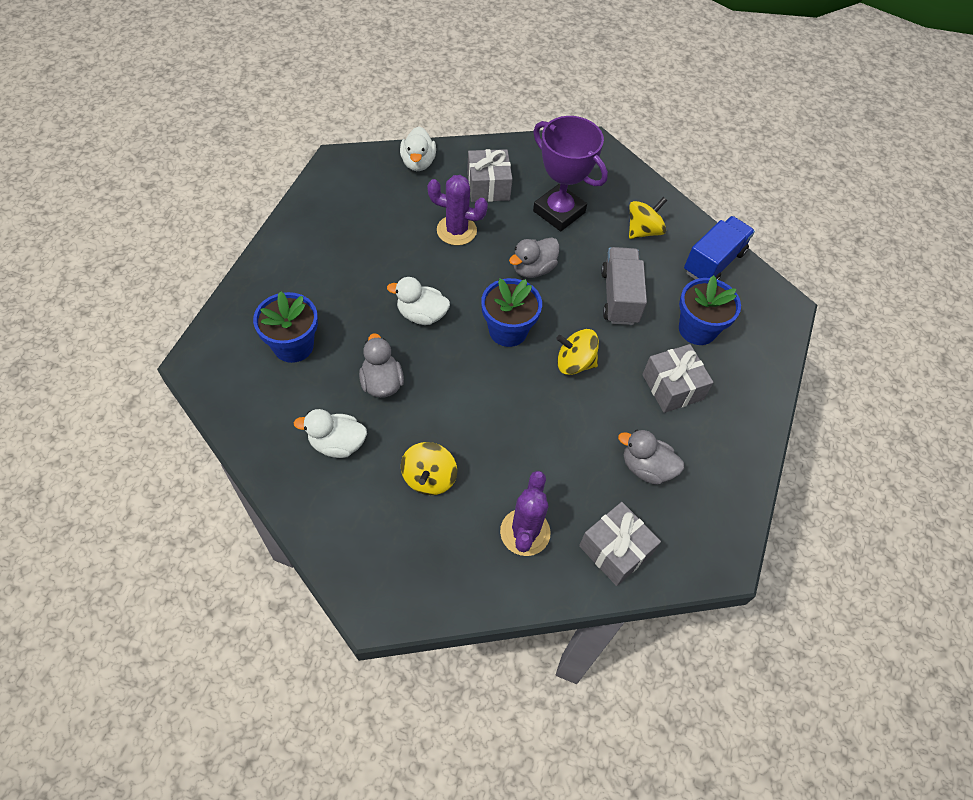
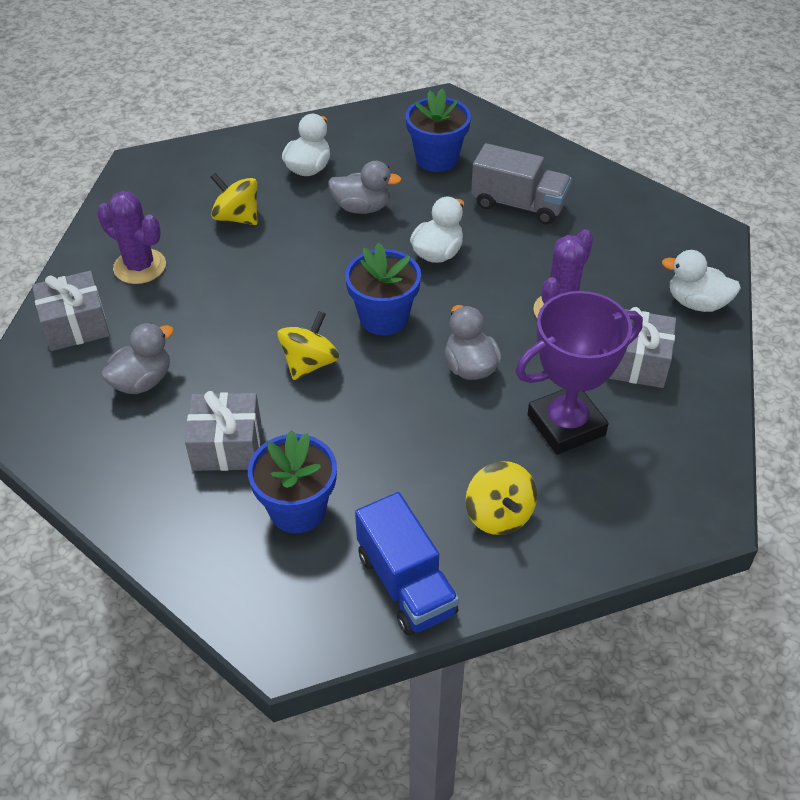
camera: 115 degrees right, 10 degrees down
(619, 297) = (388, 441): grey truck -> grey truck (518, 204)

